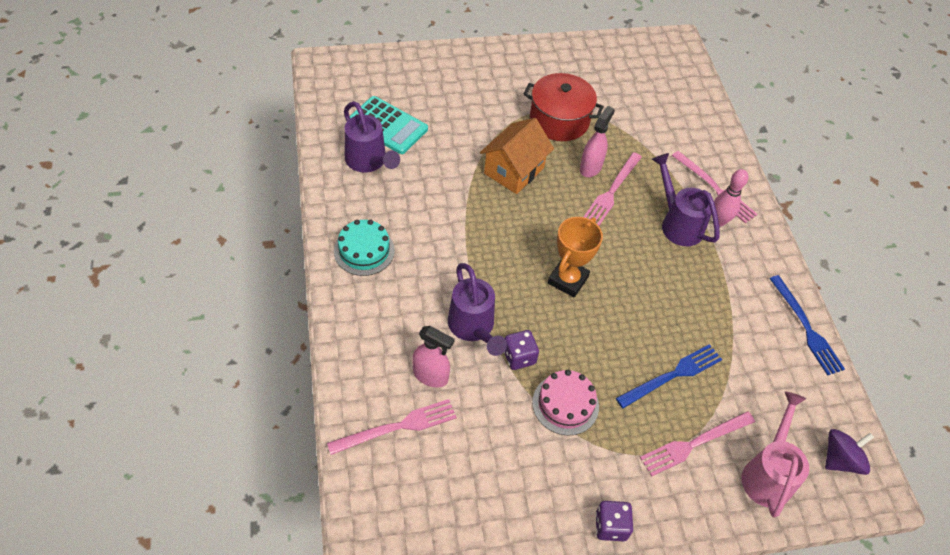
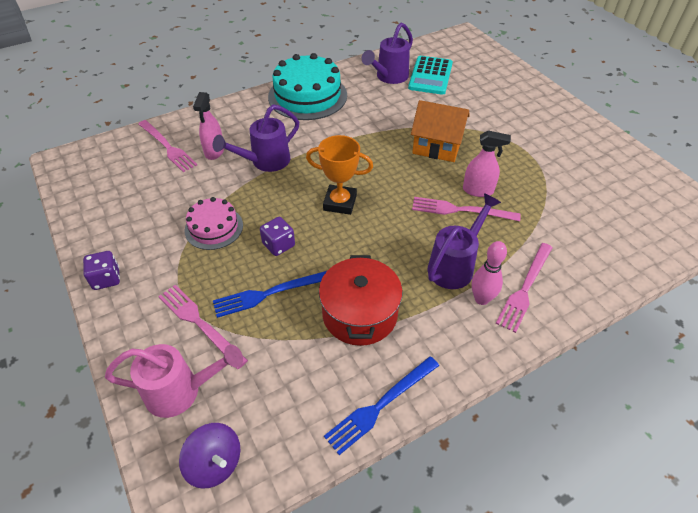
camera: 75 degrees right, 5 degrees down
(364, 251) = (307, 96): turquoise cake -> turquoise cake, size x1.73
(519, 357) = (249, 191): purple dice -> purple dice (278, 245)
(559, 120) = (518, 159): red pot -> red pot (360, 314)
(672, 375) = (269, 293): blue fork -> blue fork turned 120 degrees clockwise

